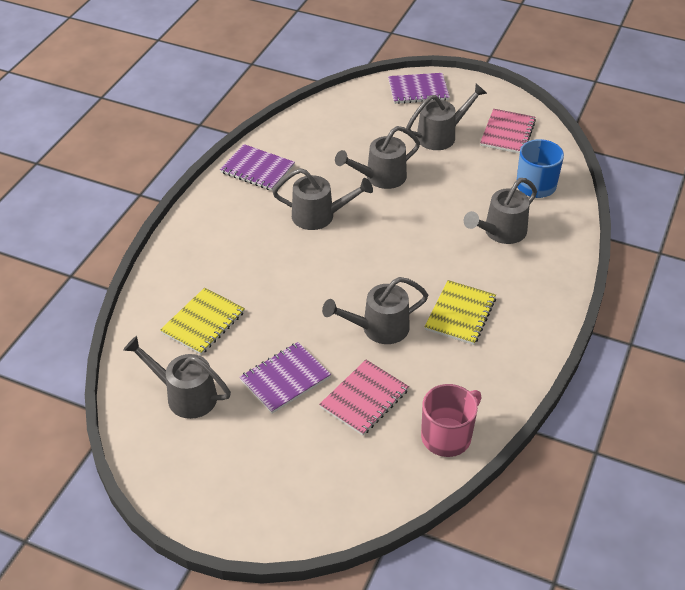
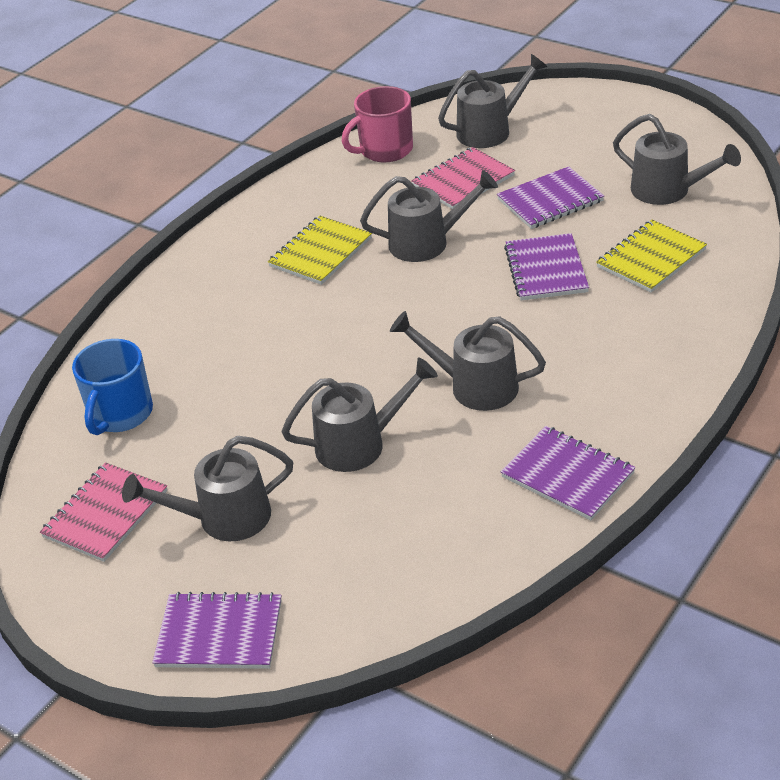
camera: 165 degrees left, 5 degrees down
(282, 308) = (546, 269): none -> purple notebook
(500, 232) = (216, 346): grey watering can -> grey watering can (491, 130)

